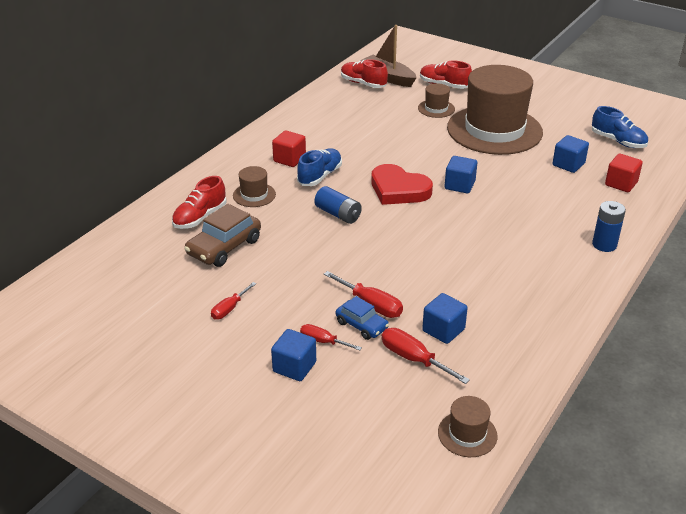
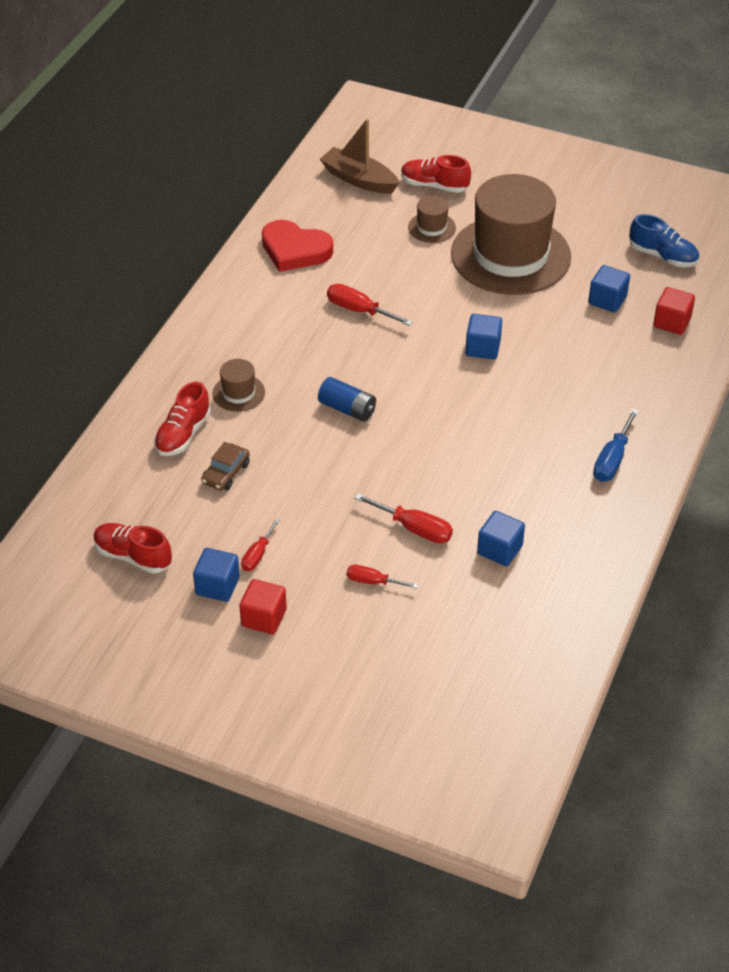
camera: 10 degrees left, 10 degrees up
(224, 247) = (226, 473): brown car -> brown car, size x0.61
(289, 159) = (266, 332): red cube -> red cube (264, 618)
(294, 367) = (350, 616): blue cube -> blue cube (217, 586)
(320, 176) = (311, 354): blue shoe -> none
(361, 325) = (410, 555): blue car -> none
(363, 83) = (328, 194): red shoe -> red shoe (133, 556)
(398, 189) = (411, 363): red heart -> red heart (295, 250)
(413, 359) = (474, 589): red screwdriver -> red screwdriver (359, 310)
(467, 434) = (545, 667): brown hat -> none
(557, 273) = (612, 460): none -> blue screwdriver
(604, 245) = (660, 414): blue battery -> none

